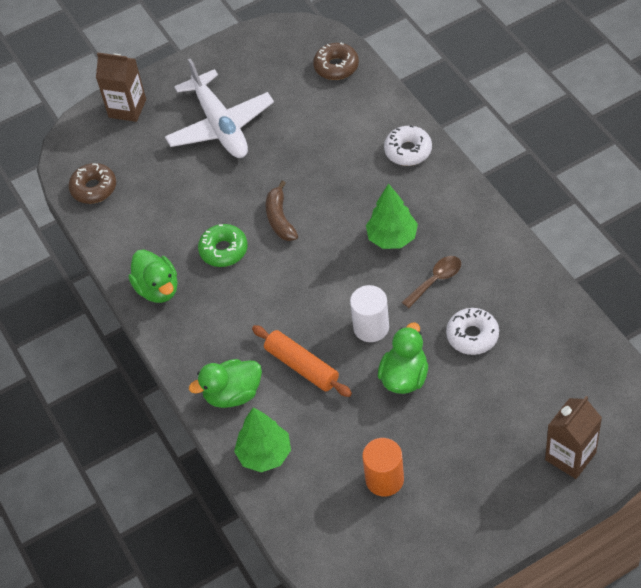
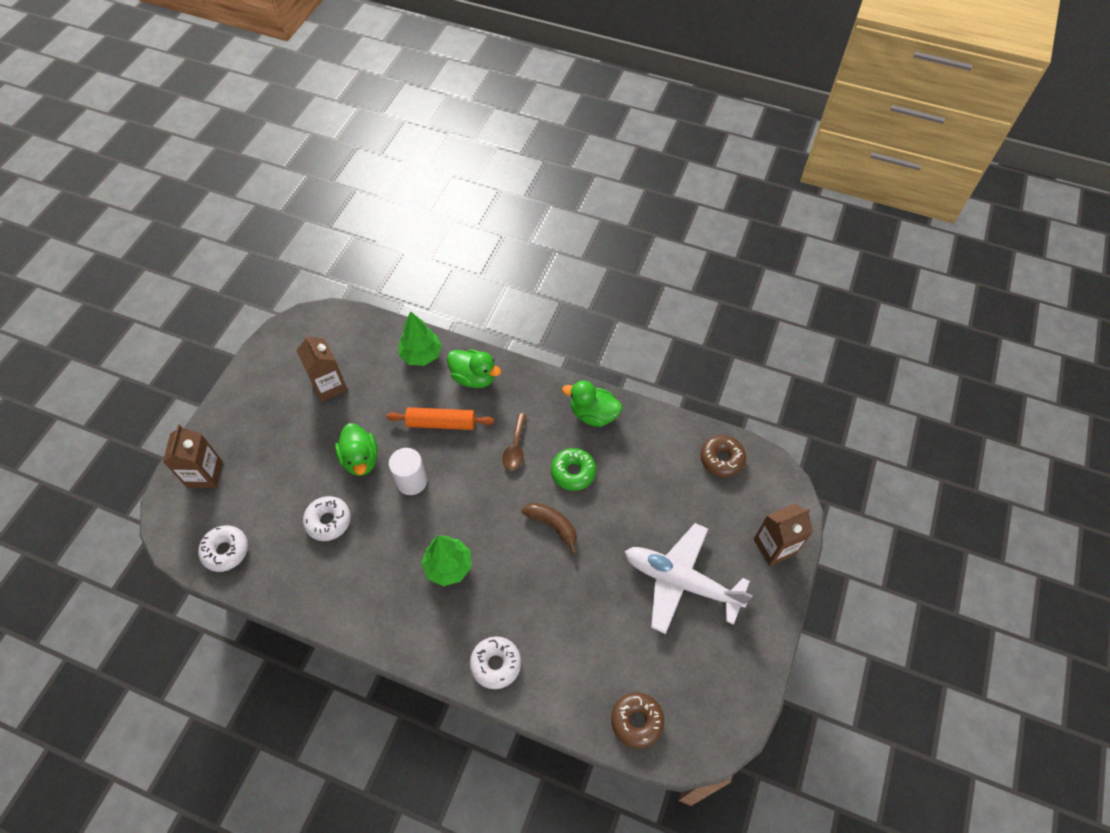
camera: 135 degrees right, 5 degrees up
(233, 394) = (474, 377): green duck -> green duck turned 90 degrees clockwise
(384, 479) = (329, 385): orange cylinder -> brown carton
(436, 280) = (386, 550): brown spoon -> brown spoon (515, 447)
(585, 364) = (225, 551): none -> white donut

